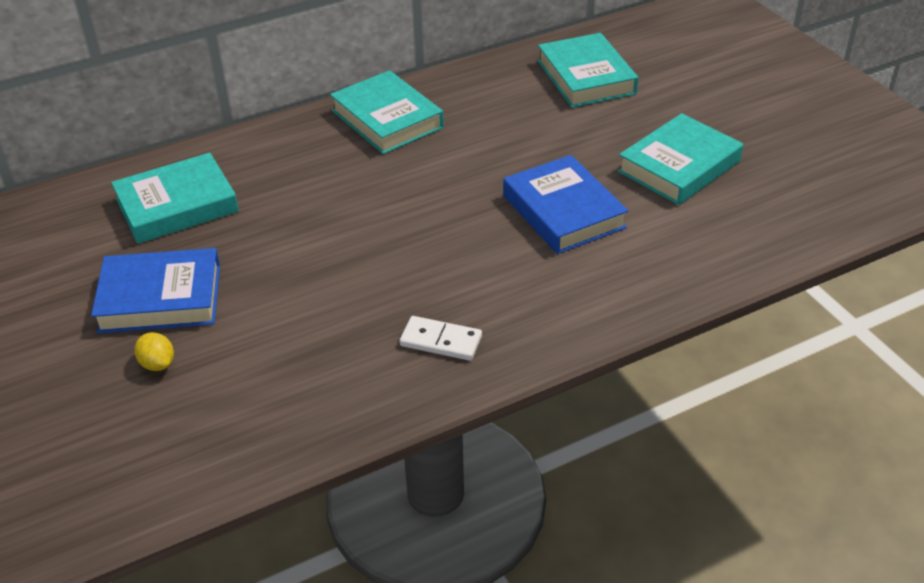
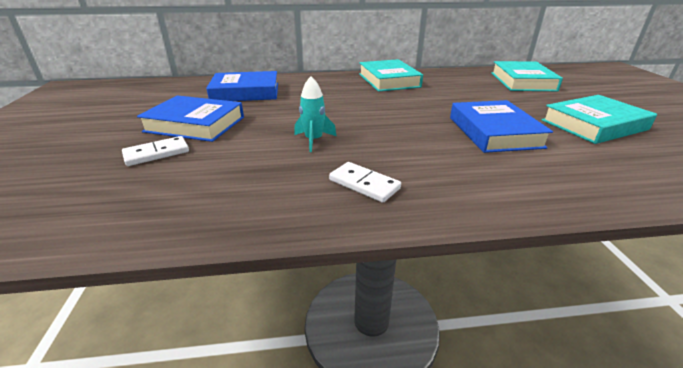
camera: 20 degrees right, 10 degrees down
(157, 364) = (157, 153): yellow lemon -> white domino
(177, 205) = (245, 92): turquoise book -> blue book
(346, 286) = (313, 140): none -> turquoise rocket

